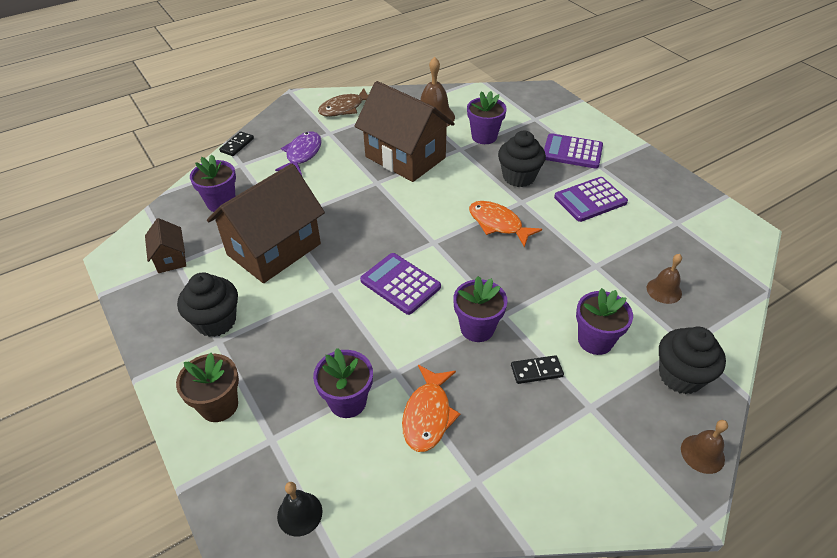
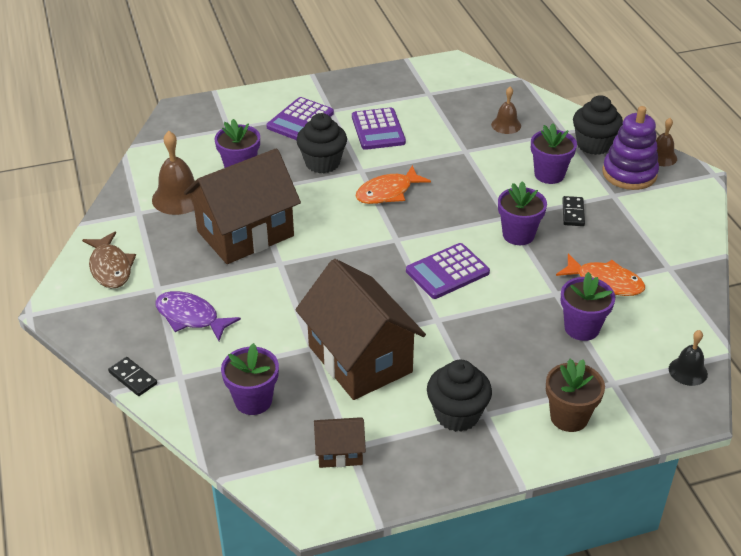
camera: 75 degrees left, 5 degrees down
(643, 420) = (629, 173): none -> purple stacking toy

